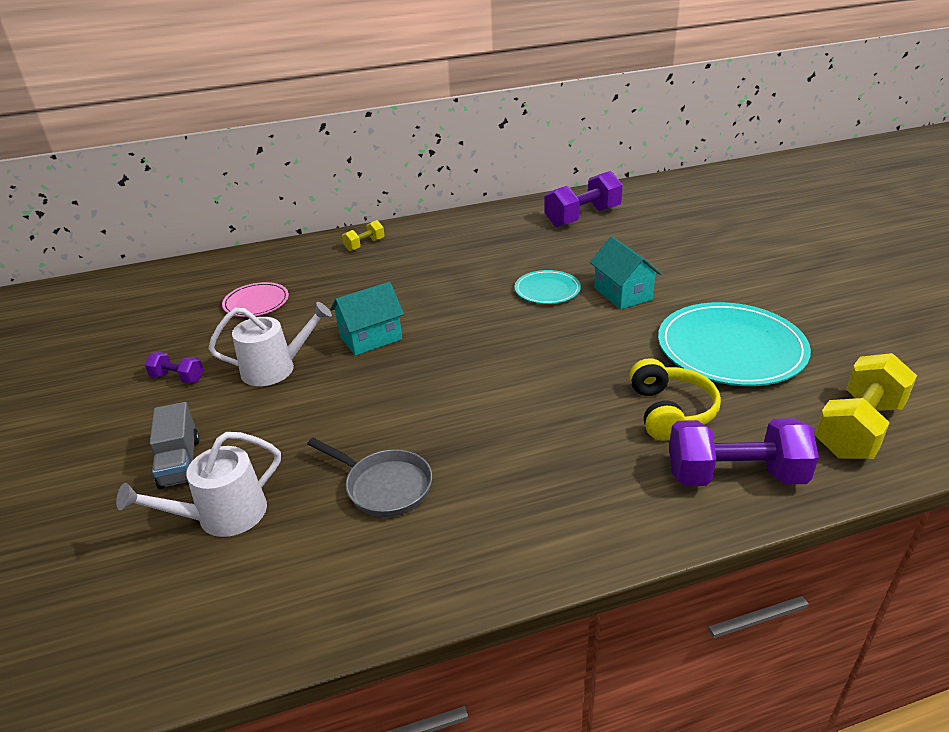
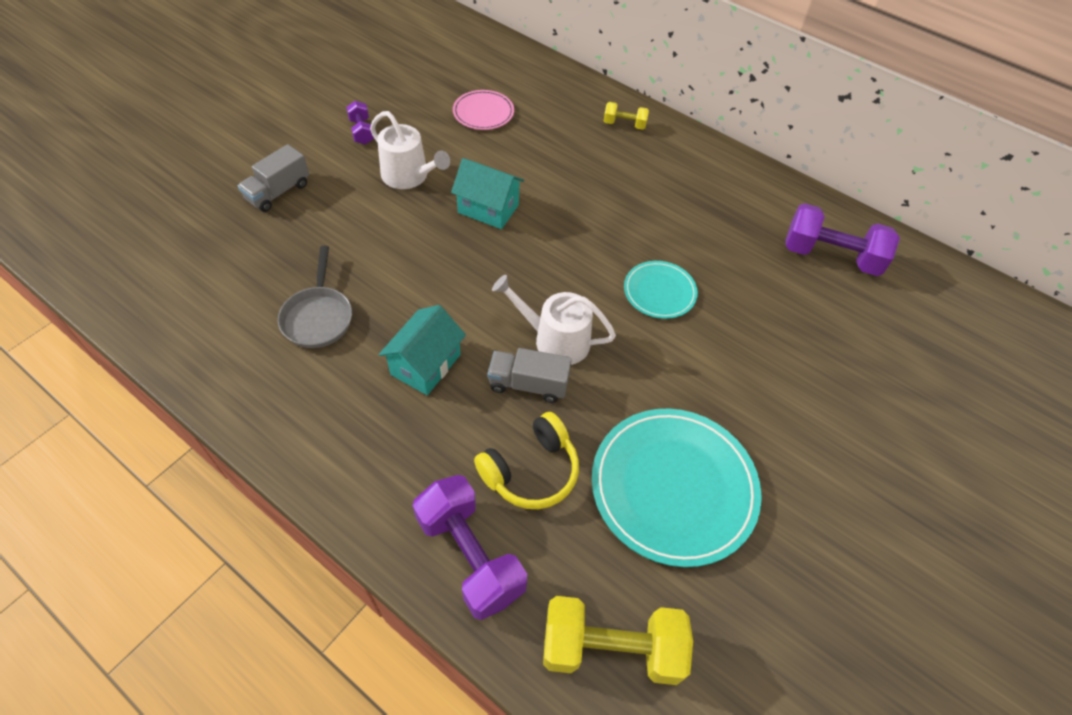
camera: 50 degrees right, 20 degrees up
(223, 515) = (242, 246): white watering can -> white watering can (555, 340)
(581, 383) = (528, 384): none -> grey truck
(622, 294) = (703, 355): turquoise house -> turquoise house (425, 364)

